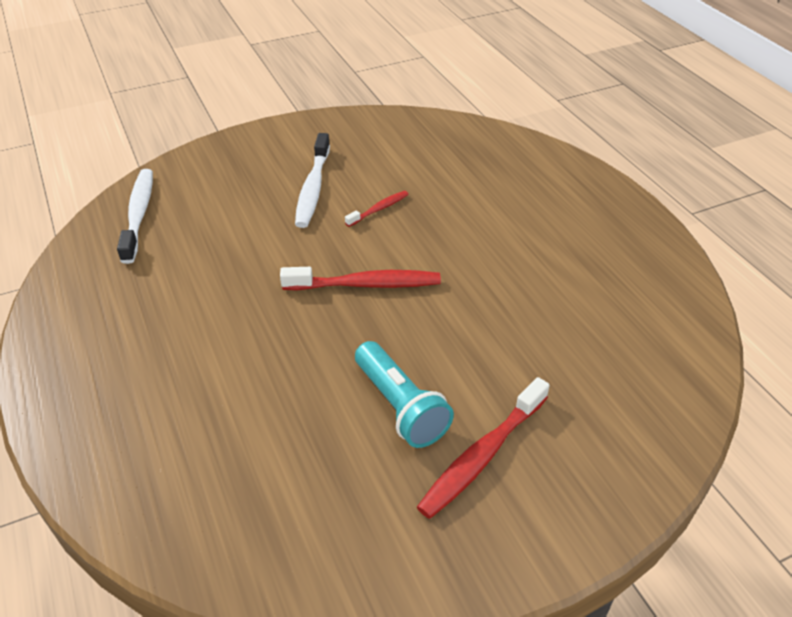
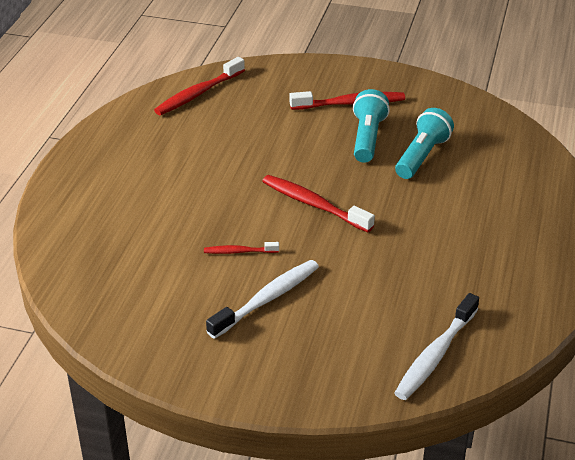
camera: 140 degrees left, 5 degrees down
(309, 418) = (421, 156): none -> turquoise flashlight
(663, 350) = (198, 94): none -> red toothbrush

